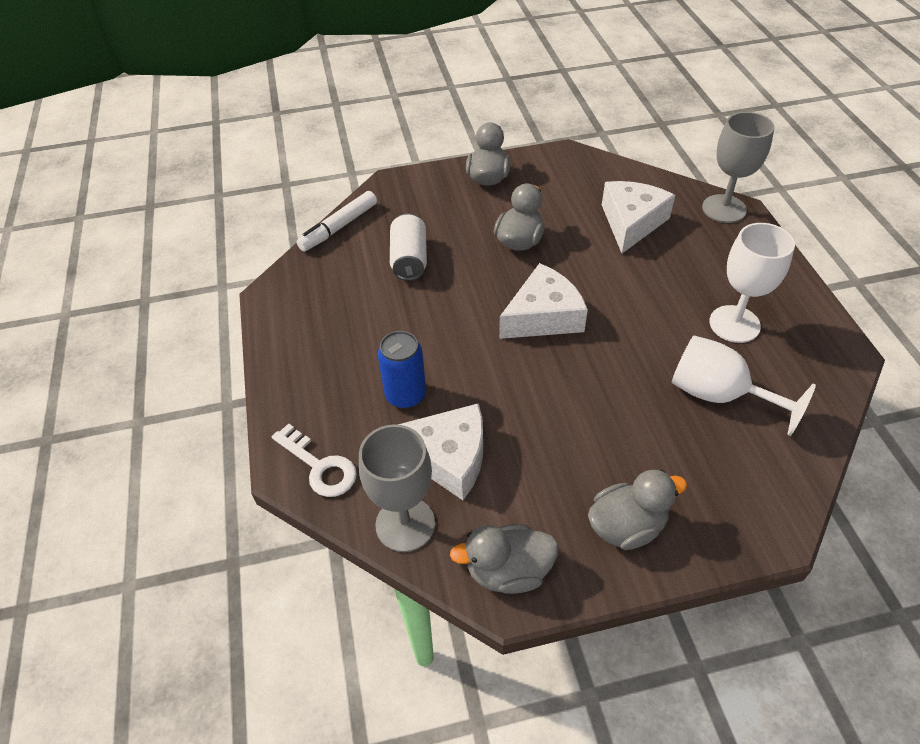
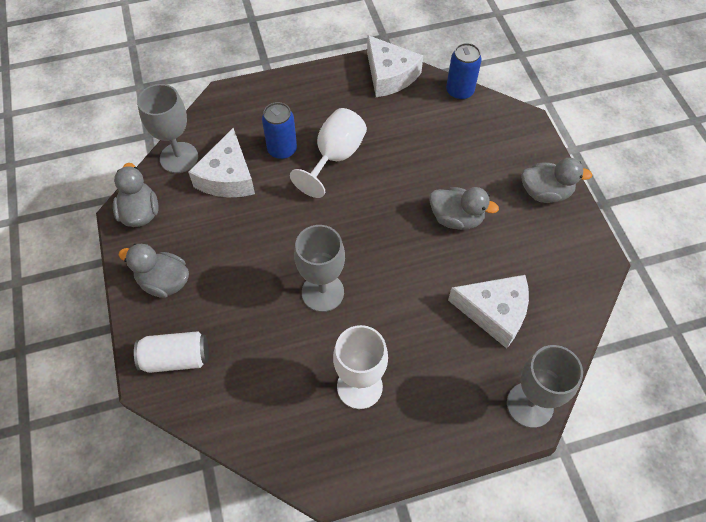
camera: 85 degrees right, 10 degrees up
(319, 466) = (225, 110): white key -> none
(339, 227) = (459, 91): white marker -> blue can
(409, 259) = (425, 141): white can -> white can (176, 358)
(543, 316) = (363, 235): white cheese -> white cheese (389, 75)
(623, 353) = (322, 292): none -> grey goblet
(626, 526) = (164, 282): grey duck -> grey duck turned 135 degrees clockwise
(719, 395) = (277, 360): white goblet -> white goblet (335, 157)

